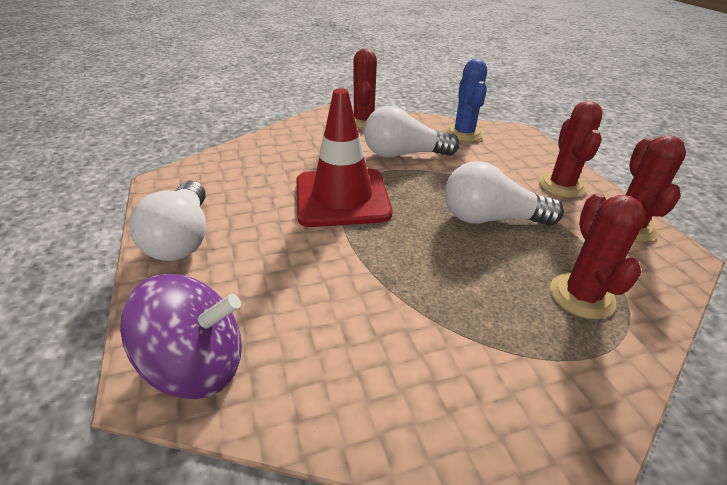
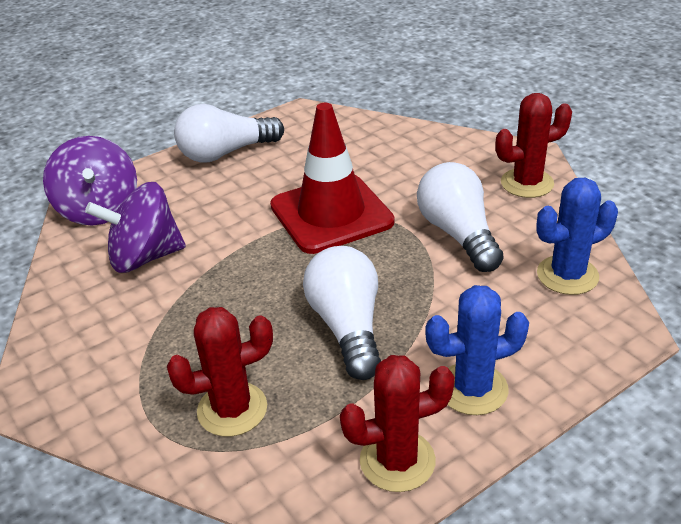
camera: 75 degrees right, 0 degrees up
(333, 329) = (145, 257): none -> purple spinning top
(561, 185) = (472, 389): red cactus -> blue cactus

